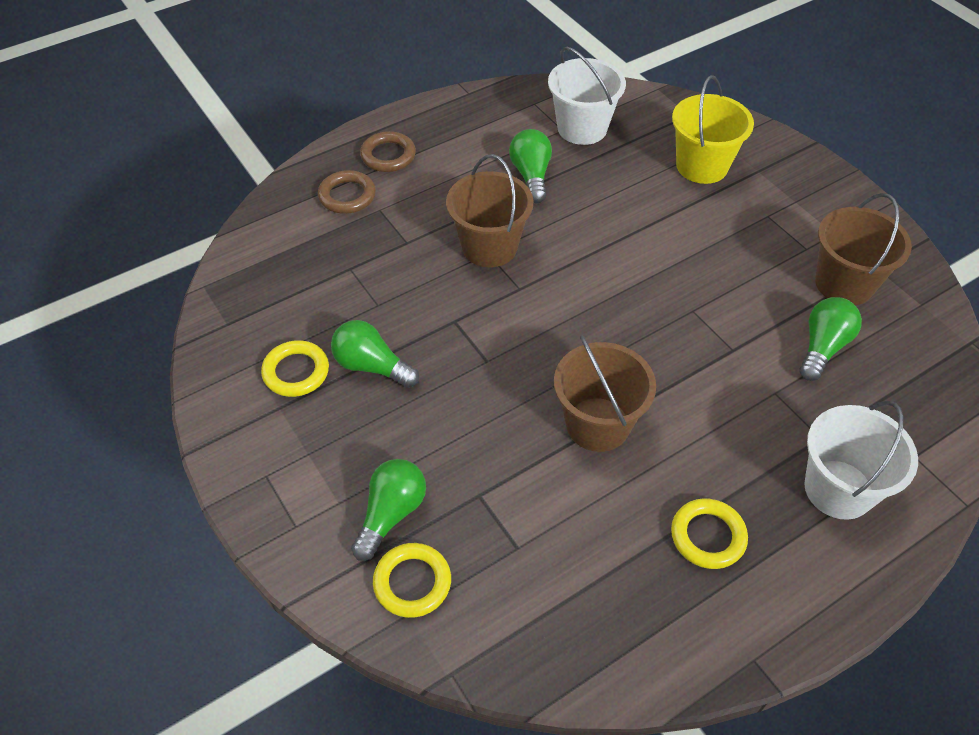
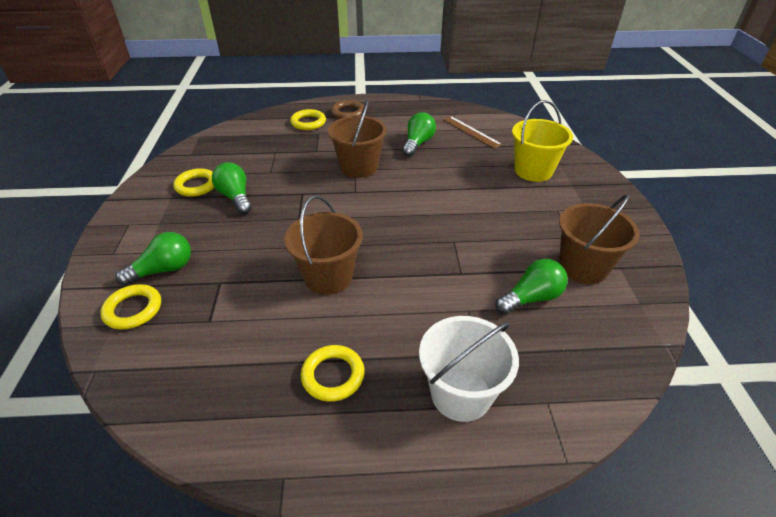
camera: 30 degrees right, 10 degrees down
(347, 196) = (308, 122): brown ring -> yellow ring
(582, 128) = (471, 132): white bucket -> brown ruler

